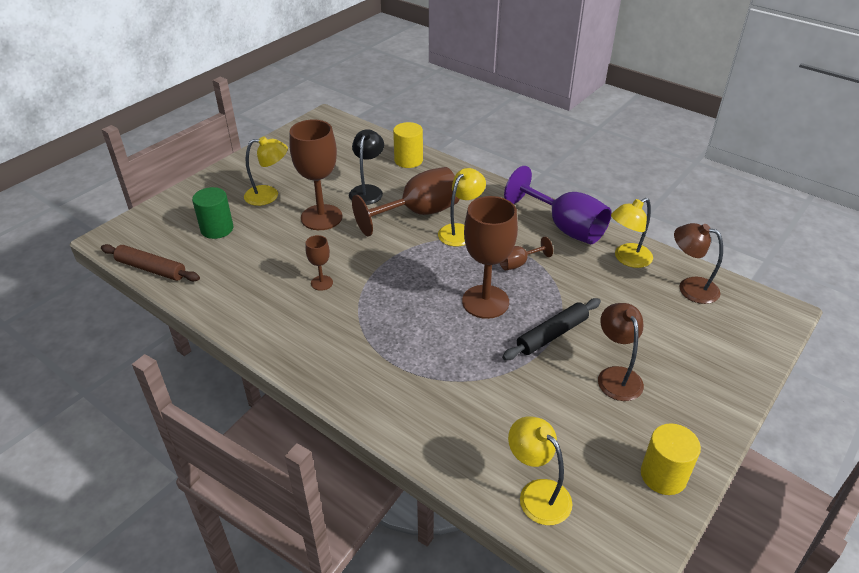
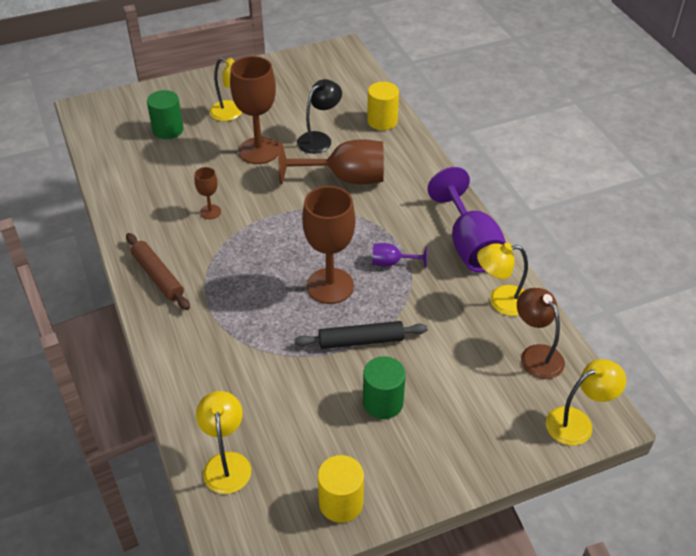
camera: 30 degrees right, 5 degrees up
(151, 269) = (94, 147): brown rolling pin -> brown rolling pin (158, 276)
(460, 231) = (367, 210): yellow lamp -> yellow lamp (577, 422)
(518, 263) = (392, 263): brown goblet -> purple goblet
(616, 376) = (383, 402): brown lamp -> green cylinder

